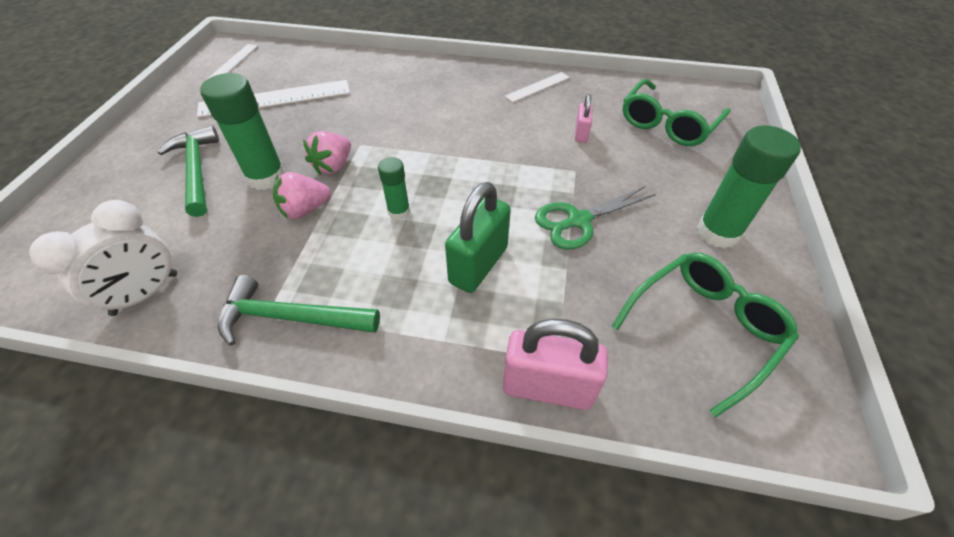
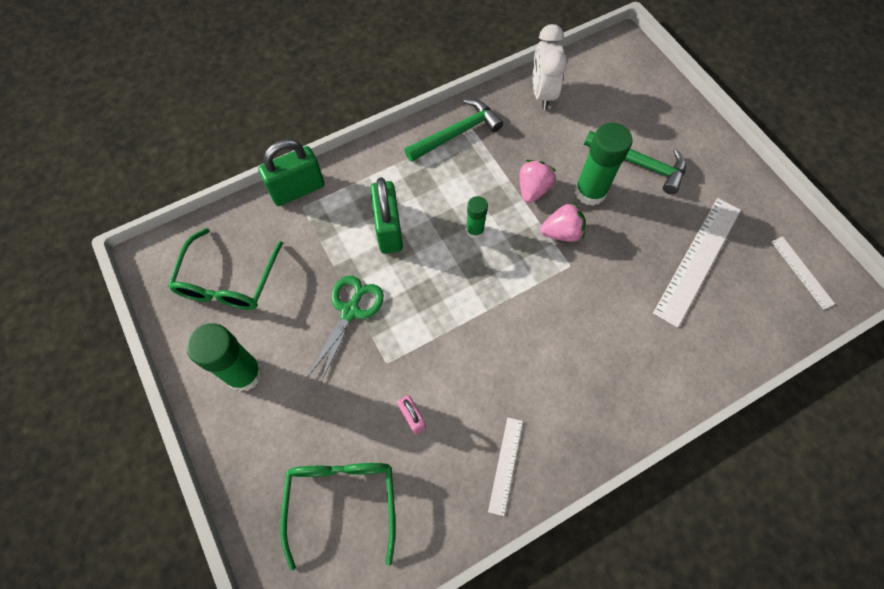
camera: 140 degrees right, 15 degrees up
(333, 166) = (561, 232): pink strawberry -> pink strawberry turned 90 degrees clockwise
(547, 387) = (298, 190): pink padlock -> green padlock

